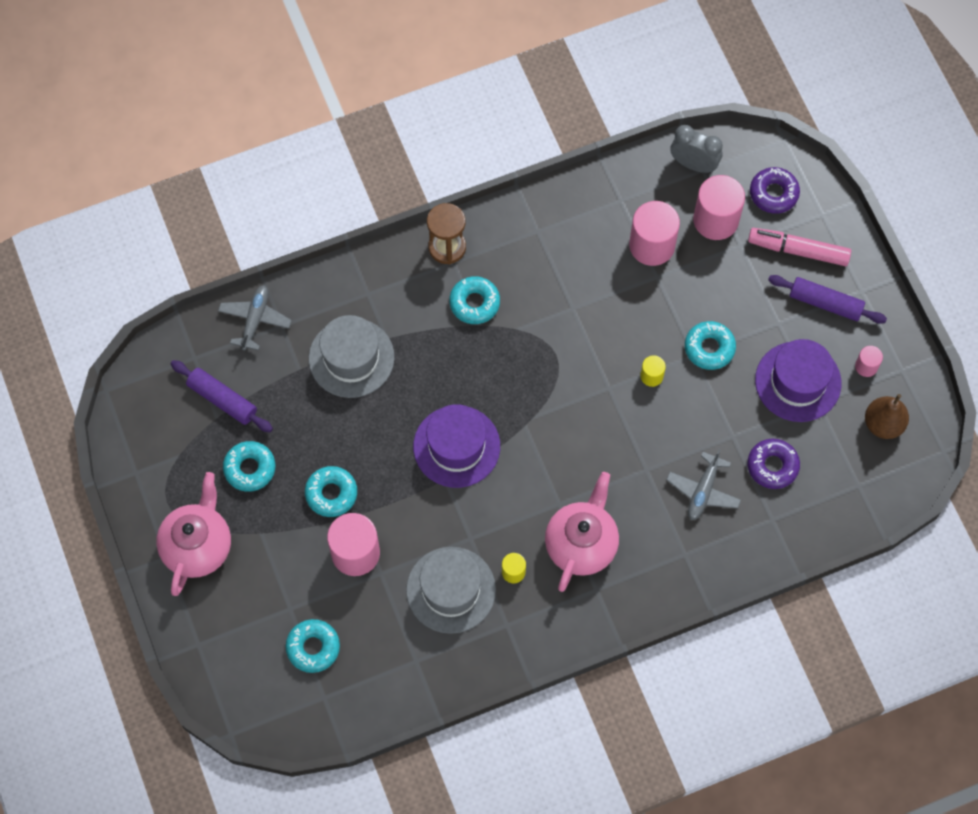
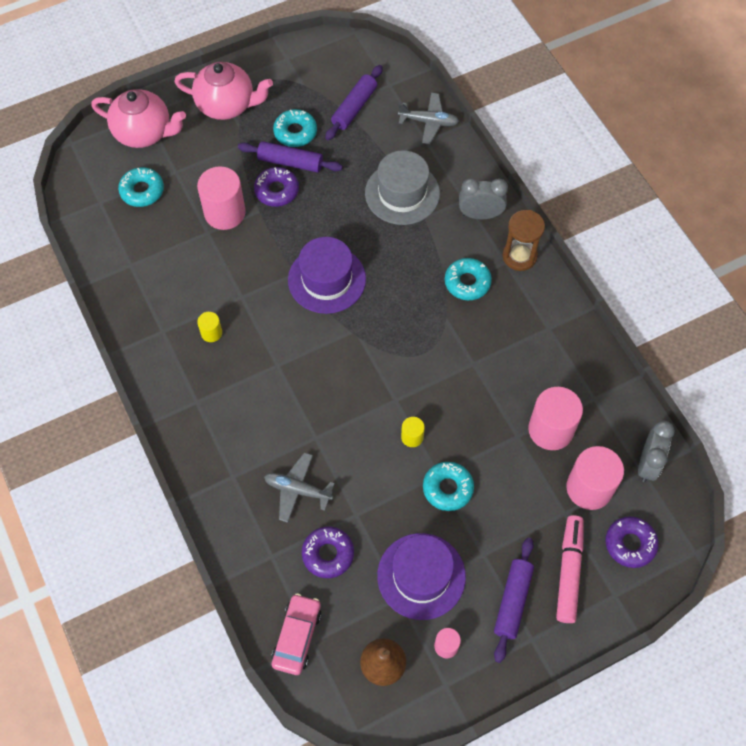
camera: 85 degrees right, 5 degrees down
(293, 476) = (290, 162): none -> purple rolling pin
(331, 493) = (277, 191): turquoise donut -> purple donut
(389, 280) = (480, 215): none -> grey clock
(451, 590) = (194, 286): grey hat -> none
(581, 544) = (239, 386): pink teapot -> pink teapot (144, 133)
(854, 500) = (297, 636): none -> pink car

